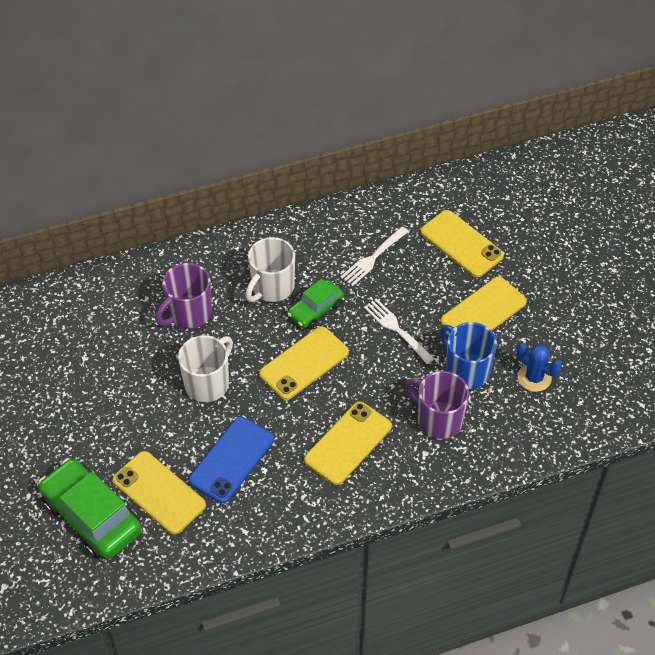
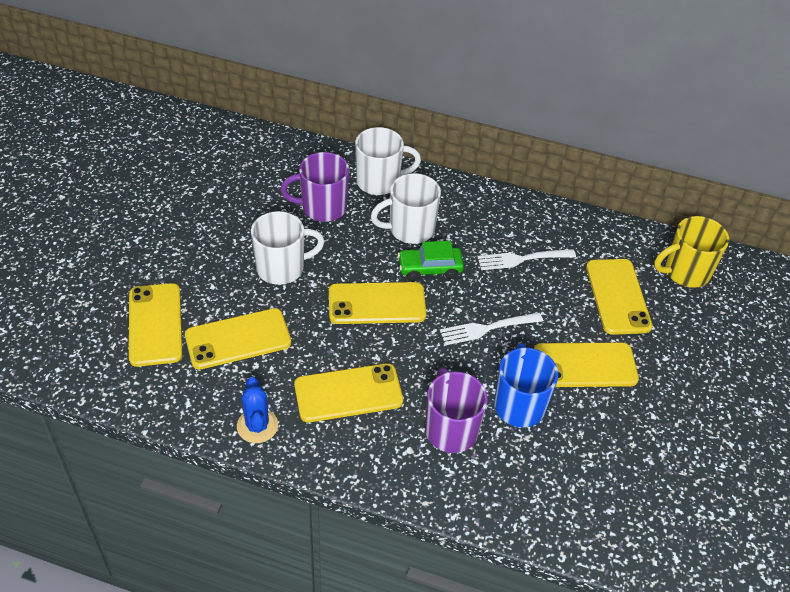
camera: 35 degrees right, 5 degrees down
(92, 516) = (87, 307): green car -> none
(211, 262) = (379, 181): none -> white mug
(231, 460) = (238, 339): blue phone -> yellow phone
(396, 329) = (487, 328): white fork -> white fork turned 105 degrees counterclockwise
(489, 194) = (685, 272): none -> yellow mug
(534, 377) = (581, 456): blue cactus -> blue cactus (257, 426)

